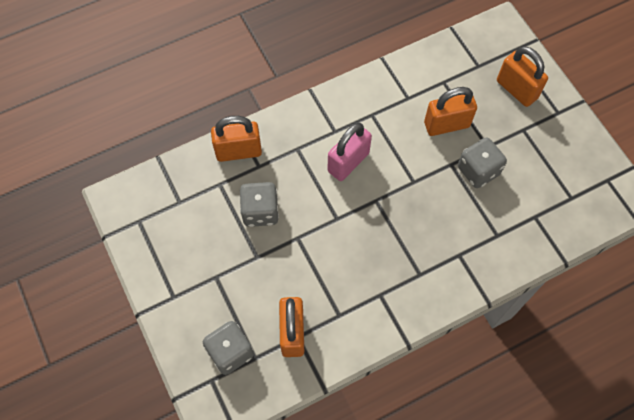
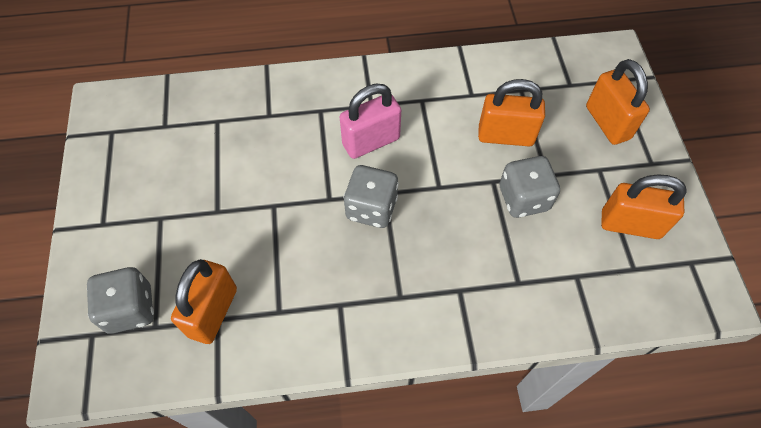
camera: 20 degrees right, 5 degrees down
(238, 151) = (254, 93): orange padlock -> orange padlock (630, 224)
(260, 211) = (246, 163): grey dice -> grey dice (371, 208)

